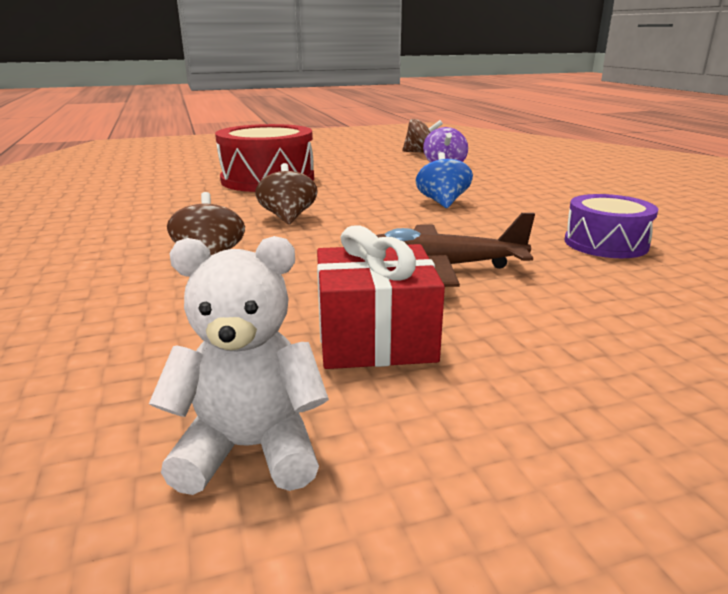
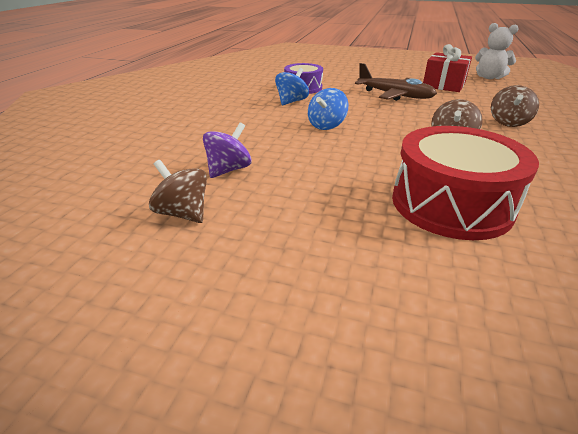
camera: 145 degrees left, 10 degrees up
(550, 218) = (291, 101): none -> blue spinning top

